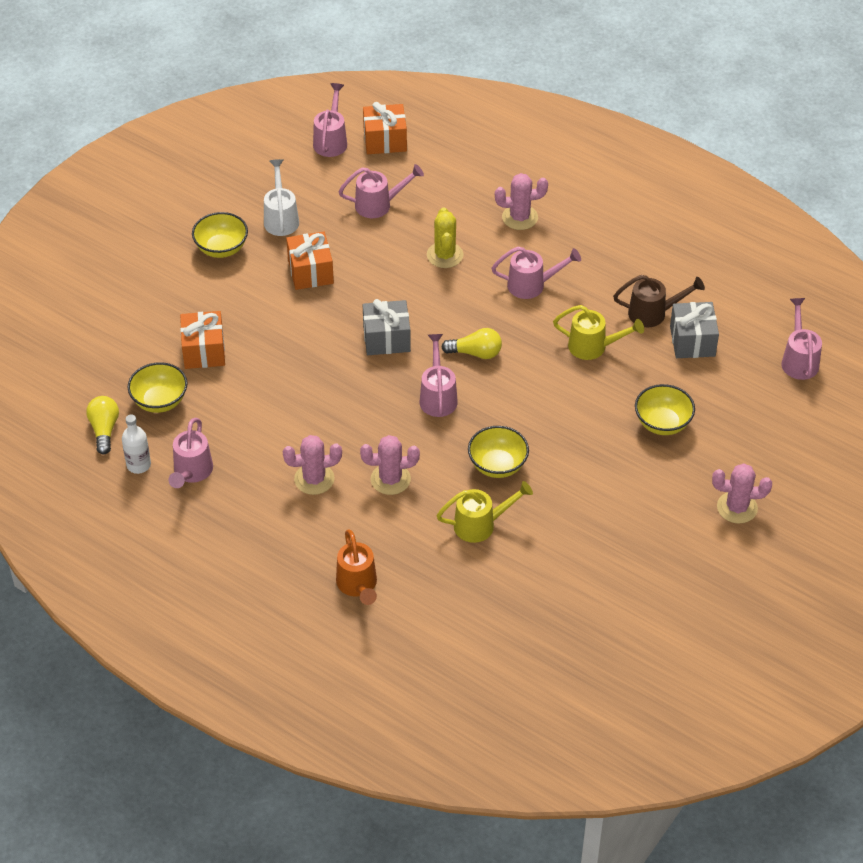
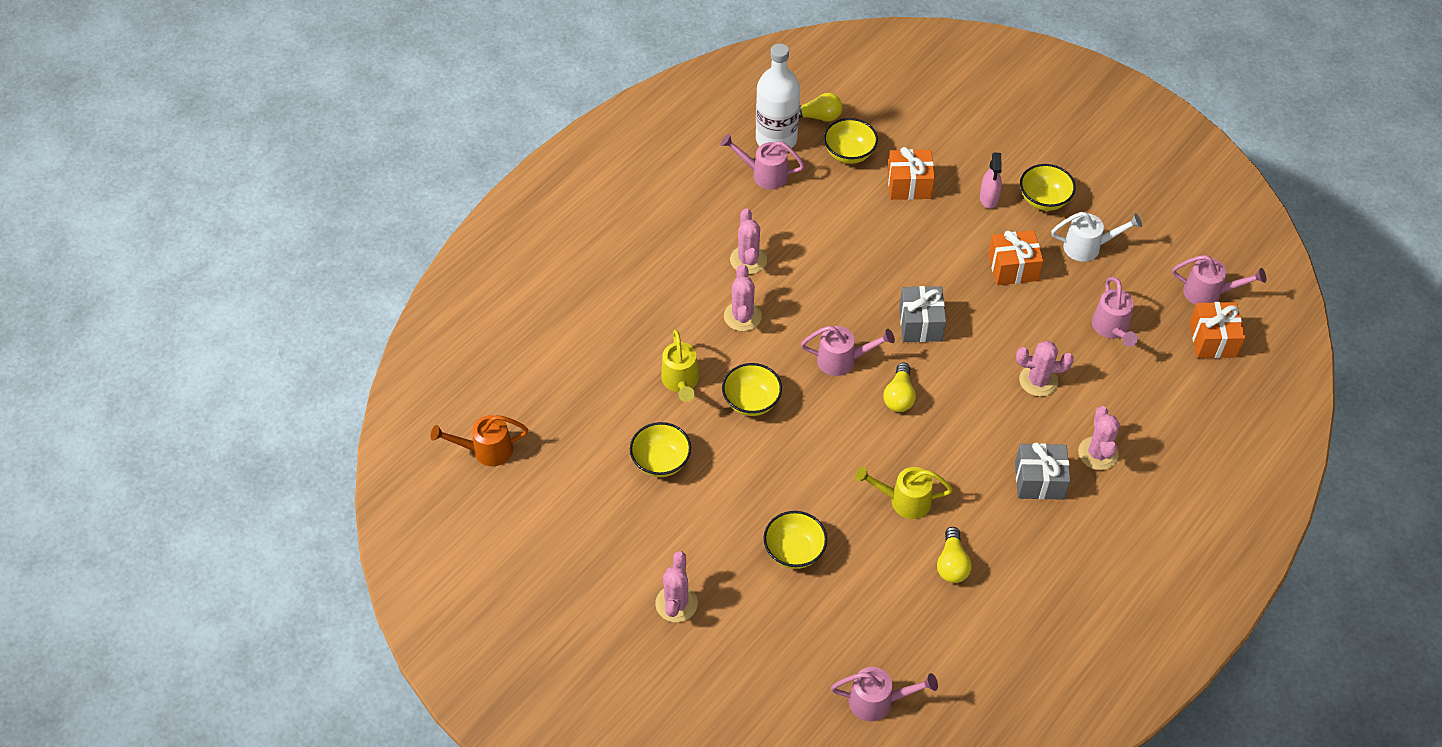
camera: 95 degrees right, 5 degrees up
(138, 465) = (776, 139): white bottle -> white bottle, size x1.94
(221, 289) = (989, 198): none -> pink spray bottle
(358, 585) = (625, 285): orange watering can -> orange watering can (486, 450)
(445, 255) = (1038, 381): yellow cactus -> pink cactus
(531, 285) = (994, 454): pink watering can -> none
(580, 533) = (661, 461): none -> yellow bowl
(593, 347) = (904, 501): yellow watering can -> yellow watering can turned 75 degrees clockwise
(653, 313) = (952, 564): brown watering can -> yellow light bulb
(692, 341) = (909, 597): grey gift -> grey gift (1039, 481)

